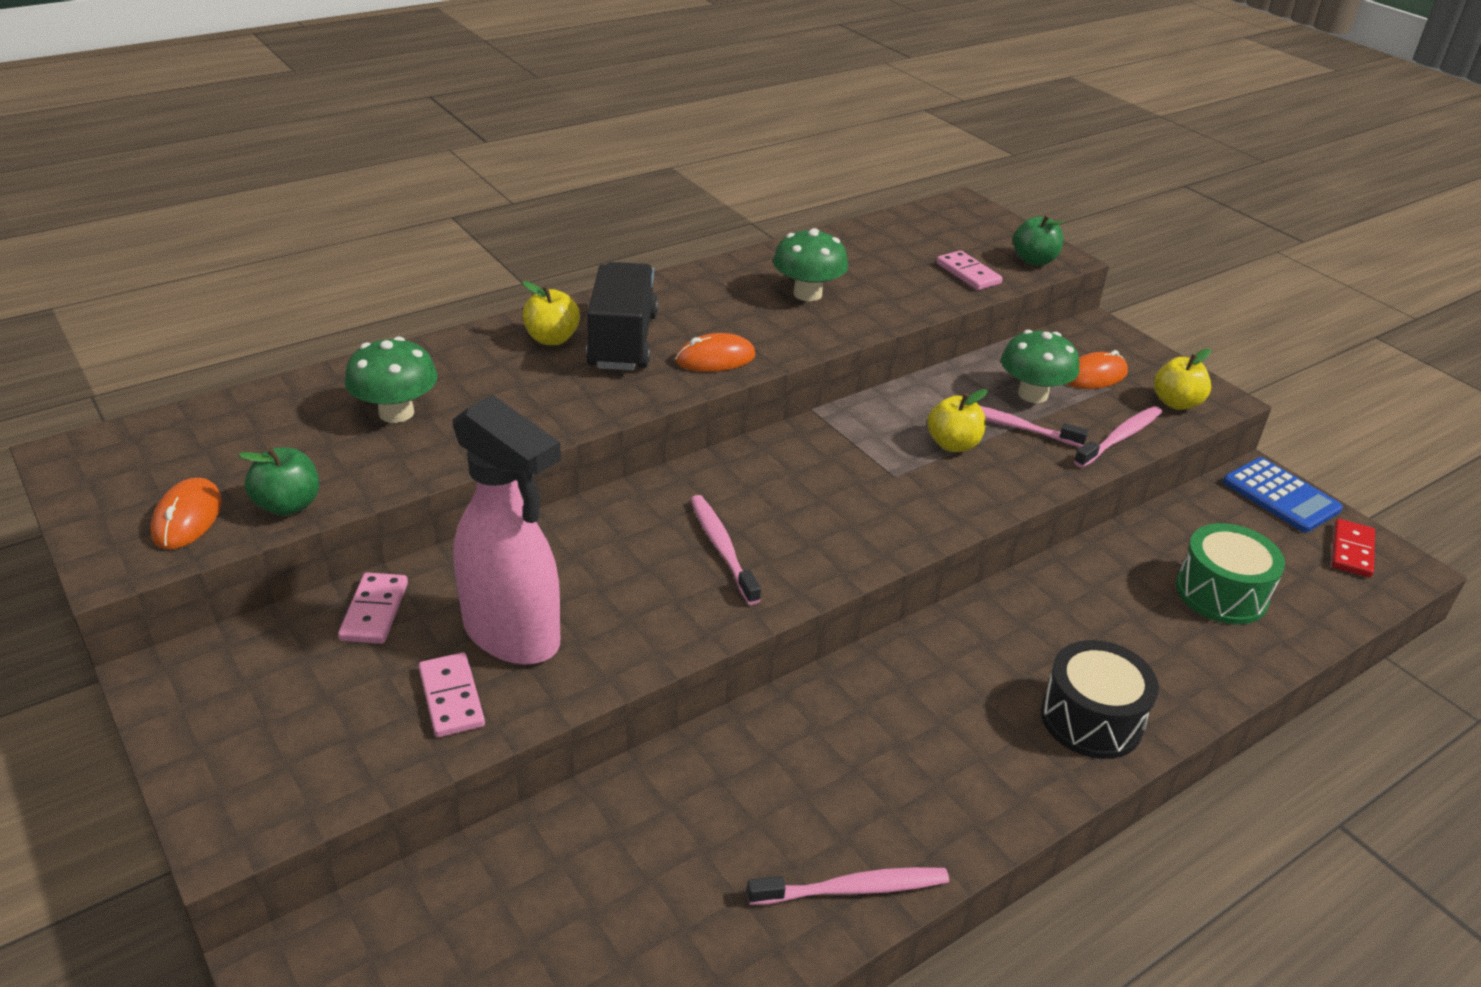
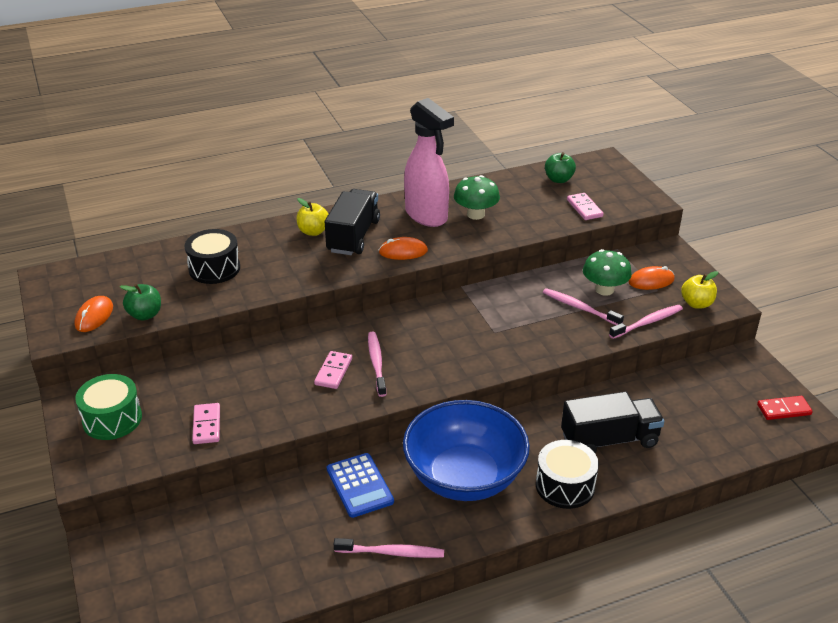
camera: 15 degrees right, 0 degrees up
(375, 611) = (181, 376): pink domino -> pink domino (333, 372)
(396, 413) = (214, 268): green mushroom -> black drum
(513, 635) = (247, 397): pink spray bottle -> pink spray bottle (427, 216)
(923, 727) = (464, 477): none -> blue bowl
(953, 444) = (538, 316): yellow apple -> none
(1034, 260) = (633, 202): green apple -> green apple (558, 179)
(1124, 631) = (609, 440): none -> black truck
(1221, 593) = (682, 425): green drum -> green drum (112, 419)
(1280, 496) = (754, 370): blue calculator -> blue calculator (359, 485)
(1351, 551) = (783, 409): red domino -> red domino turned 45 degrees clockwise

